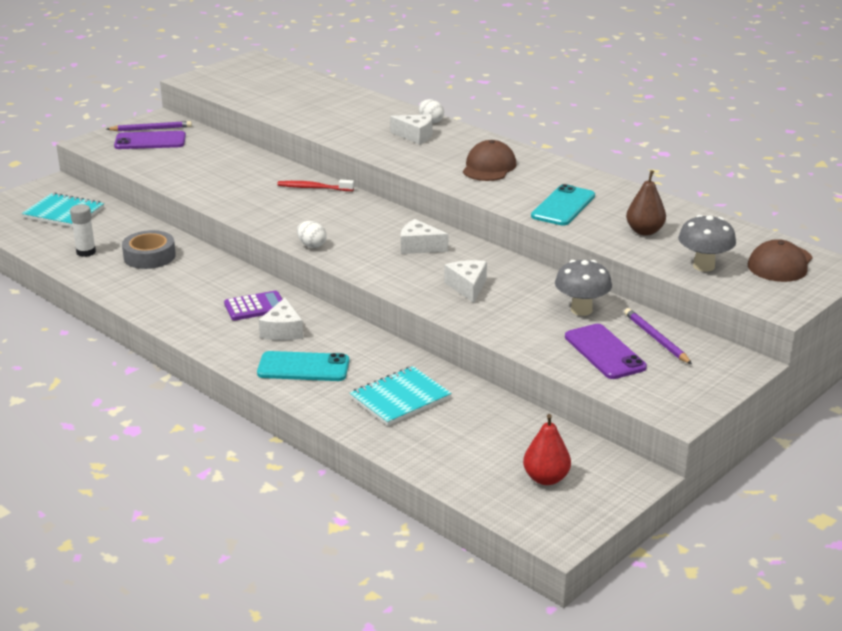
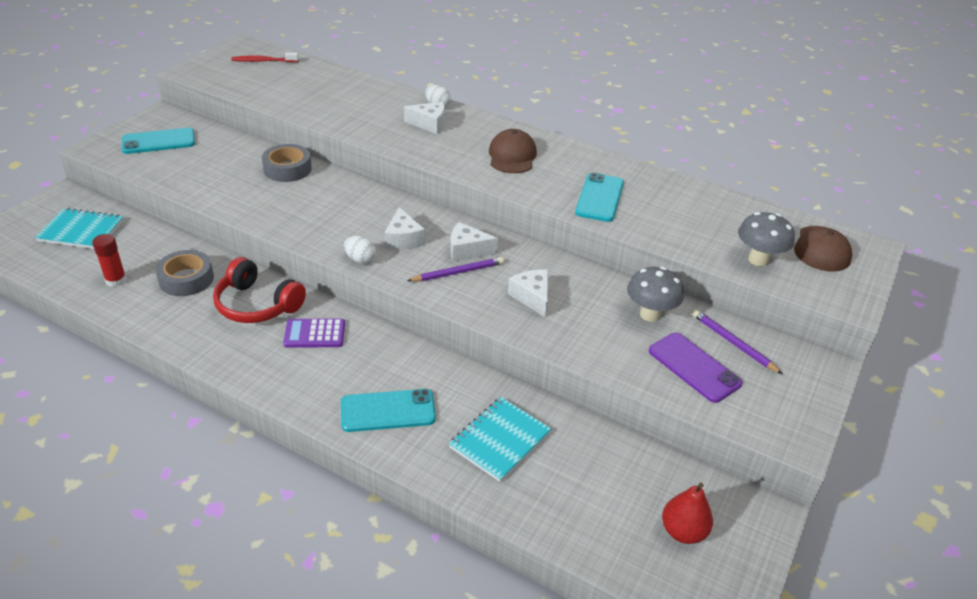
camera: 15 degrees left, 10 degrees up
(86, 252) = (116, 280): white glue stick -> red glue stick
(150, 141) = (159, 141): purple phone -> turquoise phone
(151, 129) = (156, 126): purple pencil -> purple pencil (458, 272)
(208, 281) = (257, 305): none -> red headphones
(255, 307) = (314, 334): purple calculator -> purple calculator turned 150 degrees counterclockwise
(267, 171) = (287, 169): none -> grey tape
(282, 331) = (352, 363): white cheese -> white cheese (403, 239)
(313, 188) = (340, 186): red toothbrush -> red toothbrush (263, 61)
(644, 231) = (686, 222): brown pear -> none

